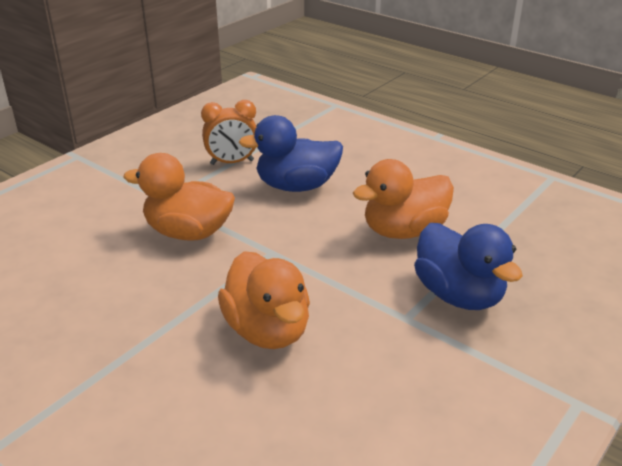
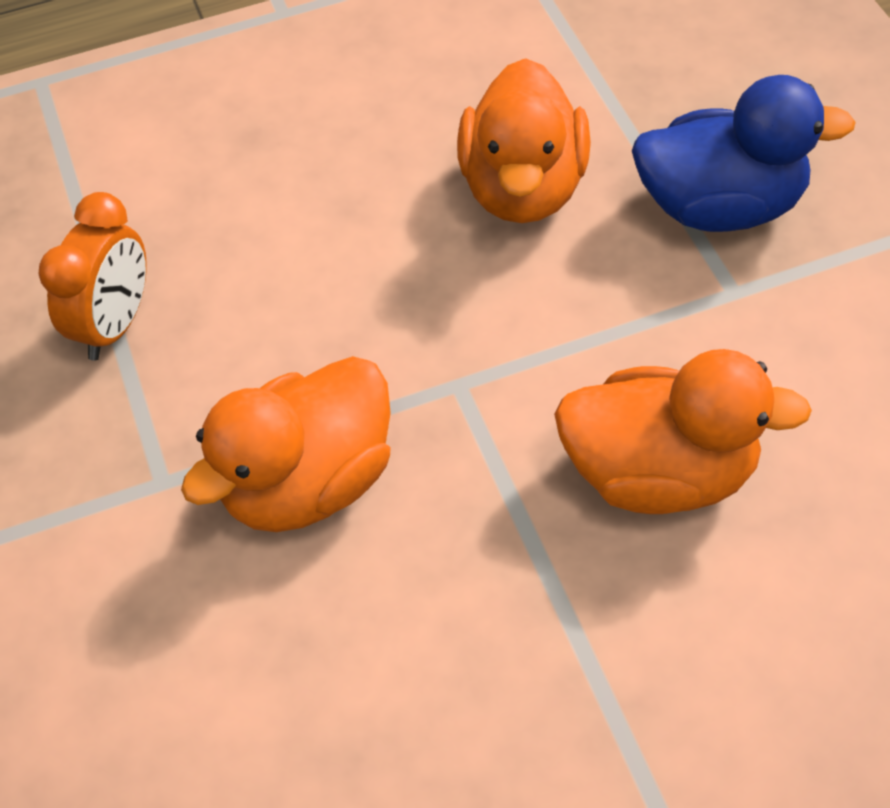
camera: 55 degrees left, 20 degrees up
(296, 186) = (281, 265): blue duck -> none

